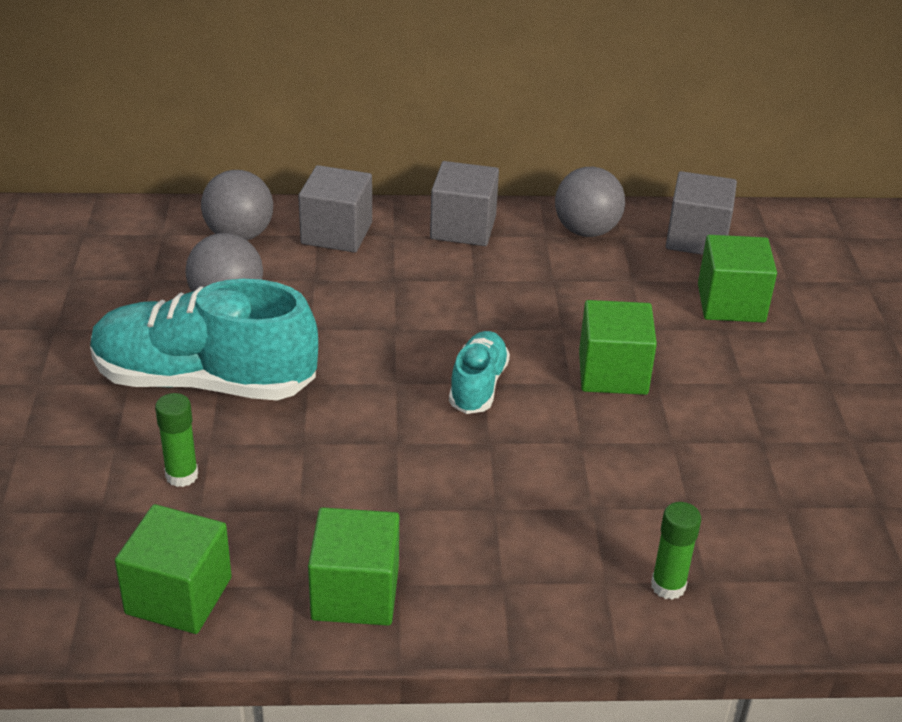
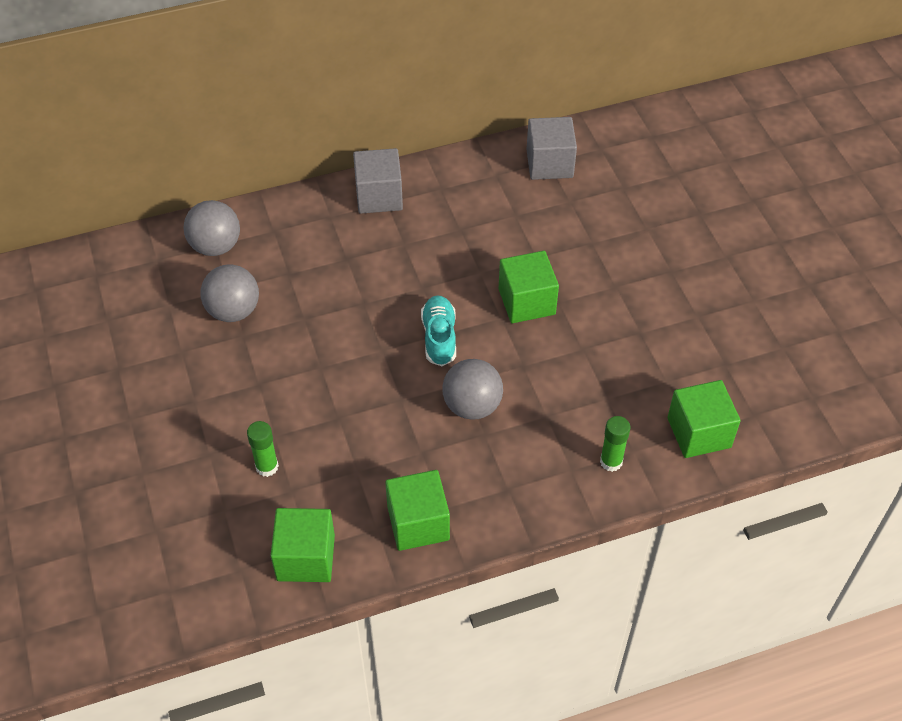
camera: 15 degrees left, 15 degrees up
(204, 381) = (248, 385): turquoise shoe -> none
(336, 233) = (287, 225): grey cube -> none
(586, 231) = (469, 176): grey ball -> grey ball (472, 406)
(731, 303) = (589, 218): green cube -> green cube (699, 433)

